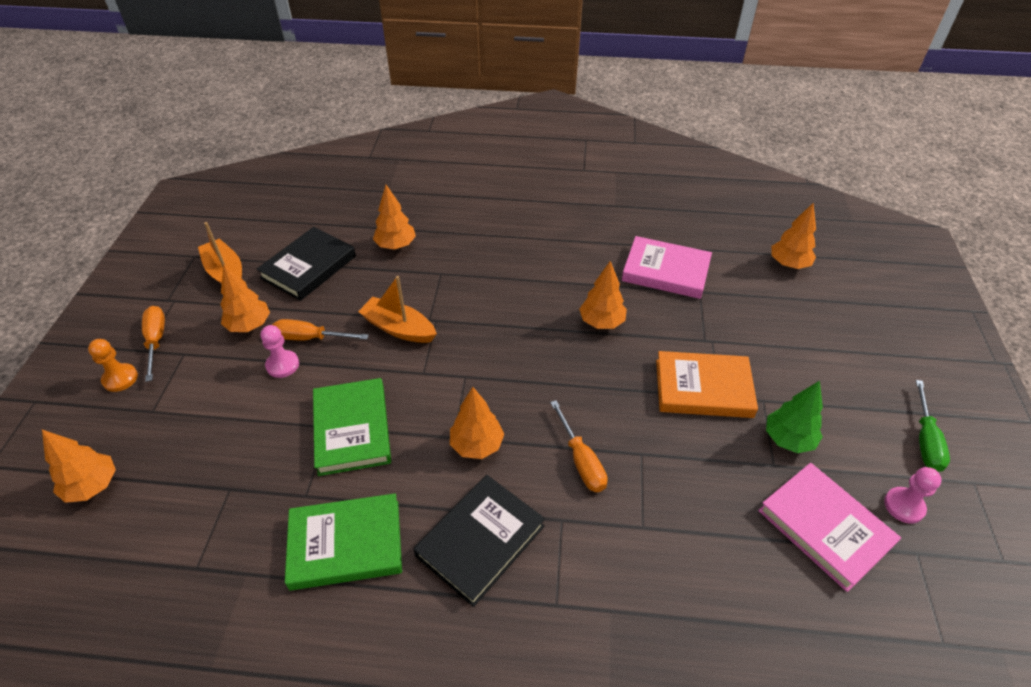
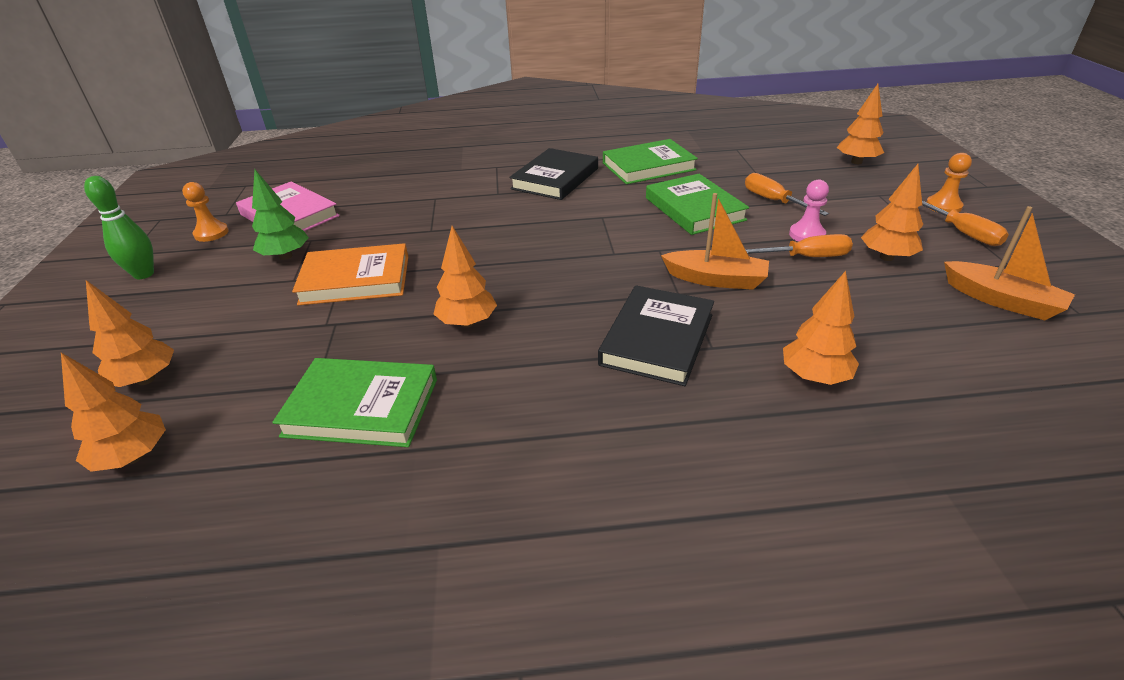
camera: 170 degrees right, 10 degrees down
(308, 267) = (905, 325): black book -> black book (657, 339)
(477, 445) = (579, 215): orange tree -> orange tree (146, 379)
(581, 460) = (485, 220): orange screwdriver -> orange screwdriver (773, 201)
(665, 271) = (361, 407): pink book -> green book
(904, 506) = (211, 233): pink pawn -> orange pawn
(925, 440) = (144, 274): green screwdriver -> green bowling pin

